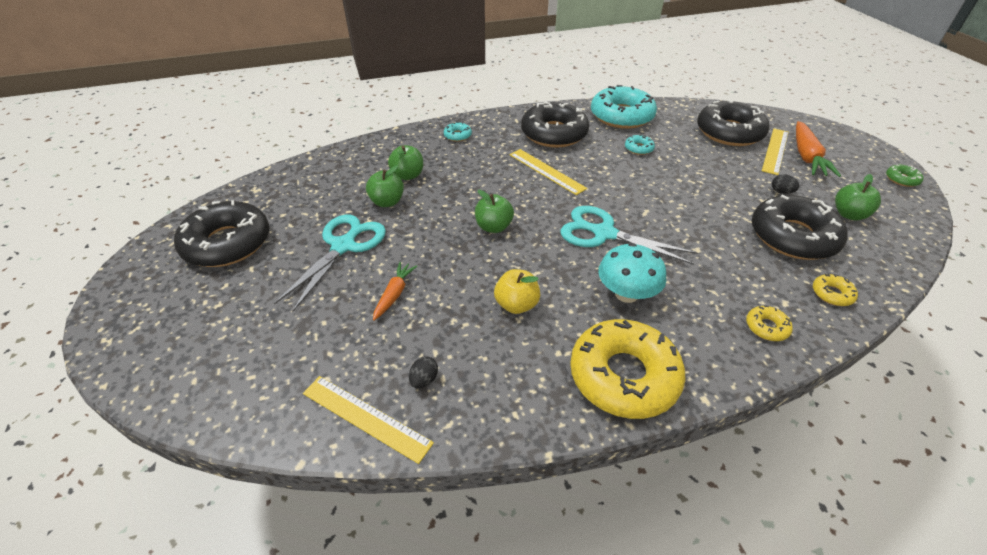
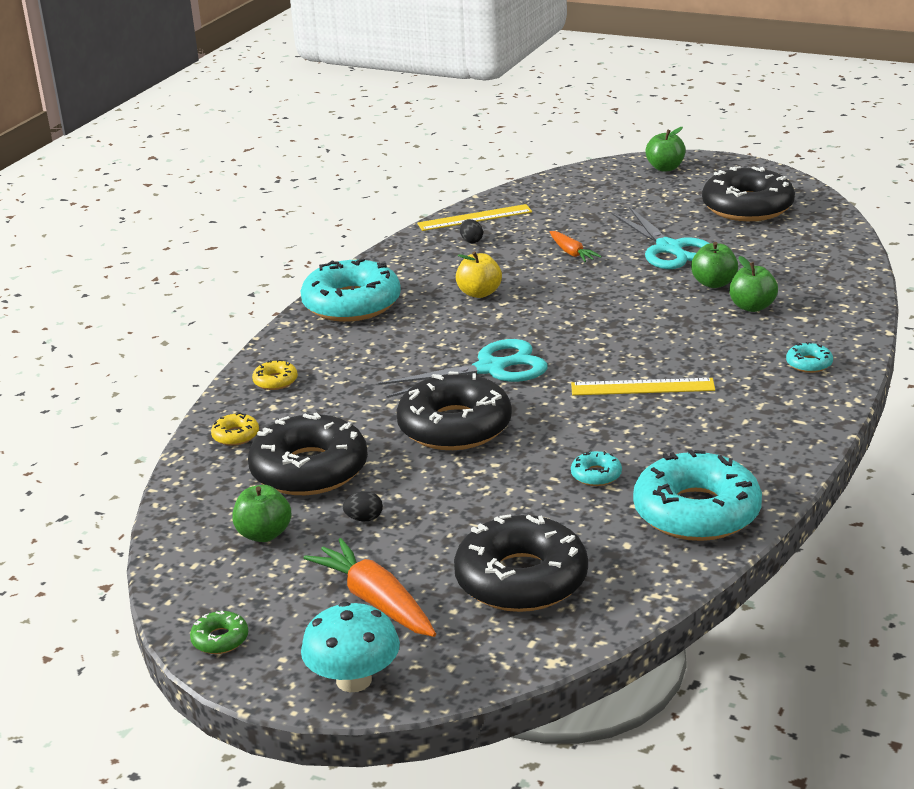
camera: 135 degrees right, 15 degrees down
(493, 227) = (590, 320): green apple -> green apple (665, 168)
(554, 134) = (722, 431): black donut -> black donut (455, 426)
(623, 376) = (352, 304): yellow donut -> turquoise donut
(626, 294) = (409, 341): turquoise mushroom -> turquoise mushroom (354, 680)
(775, 151) = (426, 584): yellow ruler -> none

